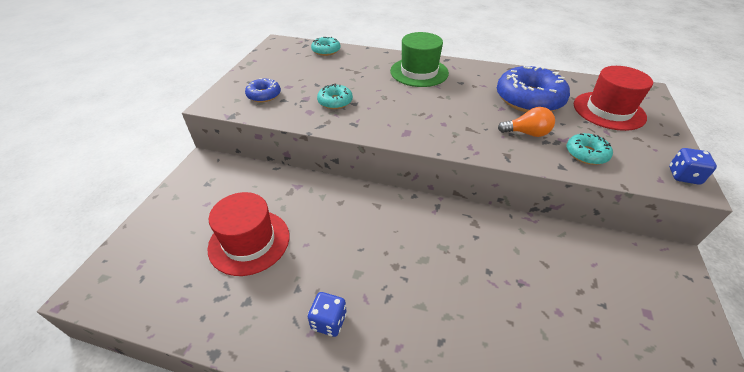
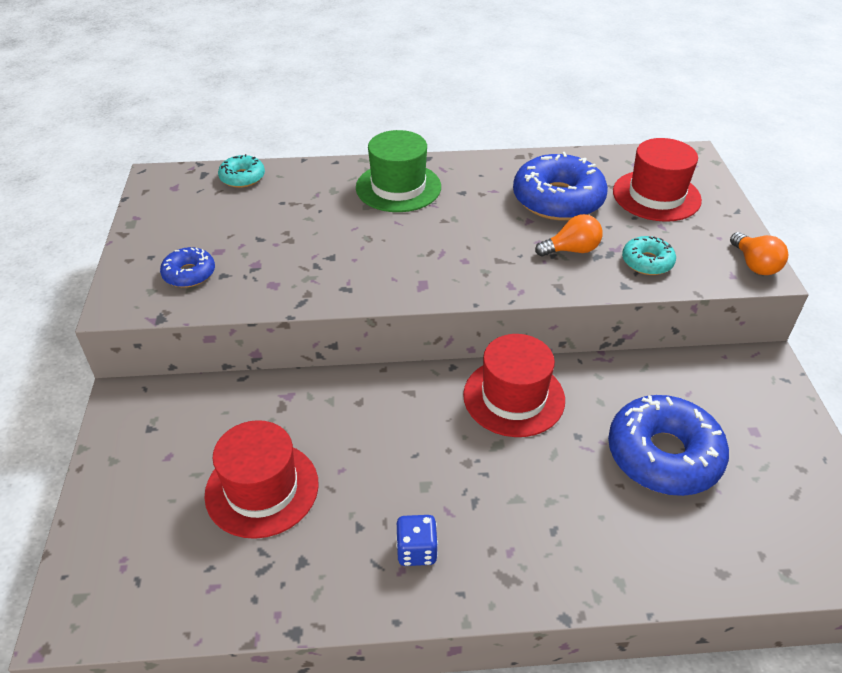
camera: 20 degrees left, 0 degrees up
(335, 101) = (302, 260): turquoise donut -> none
(449, 228) = (513, 397): none -> red hat
(556, 309) = (663, 455): none -> blue donut
(683, 176) = (754, 265): blue dice -> orange light bulb

